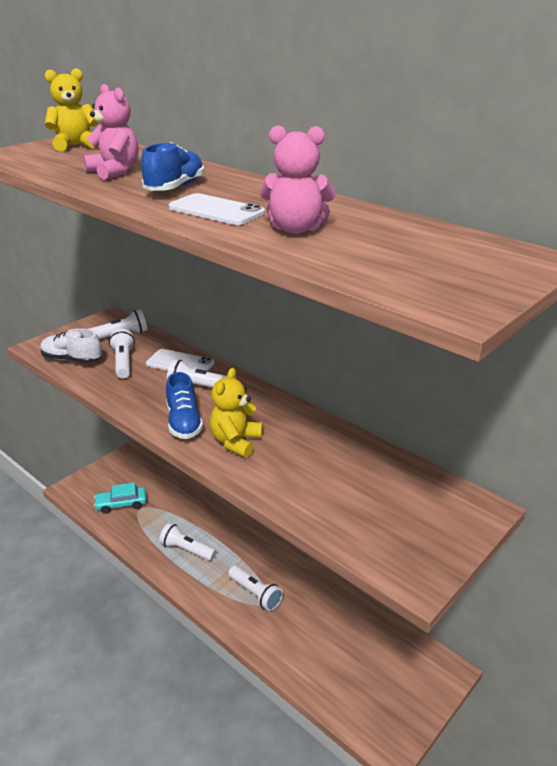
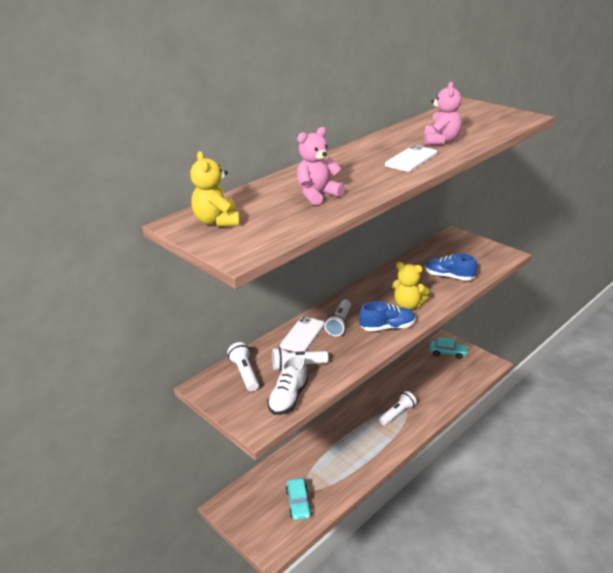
camera: 85 degrees left, 0 degrees up
(175, 188) = (362, 172): blue shoe -> blue shoe (449, 276)
(186, 550) = (356, 453): white flashlight -> none
(410, 673) = (448, 353): none -> turquoise car

